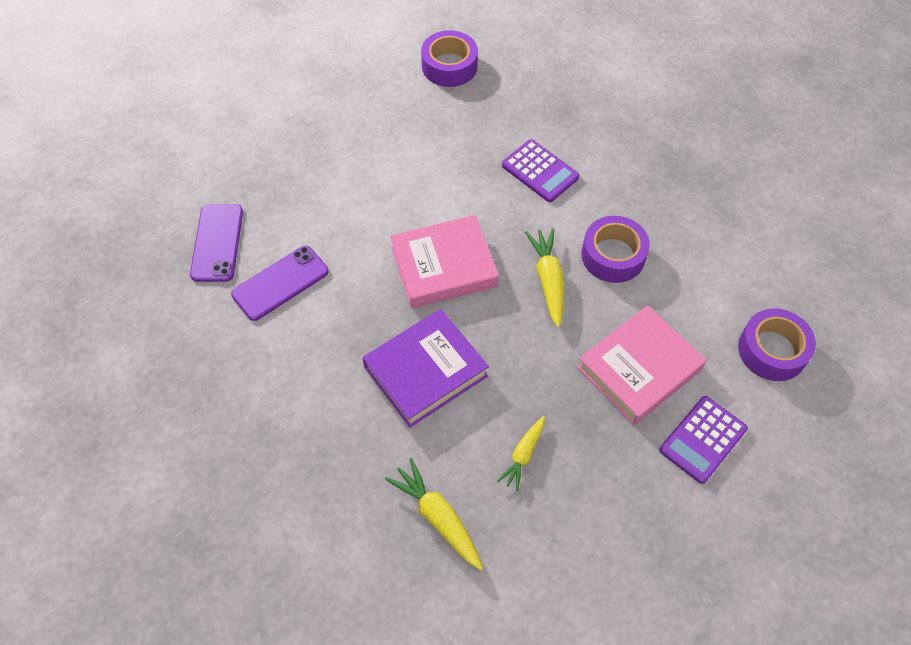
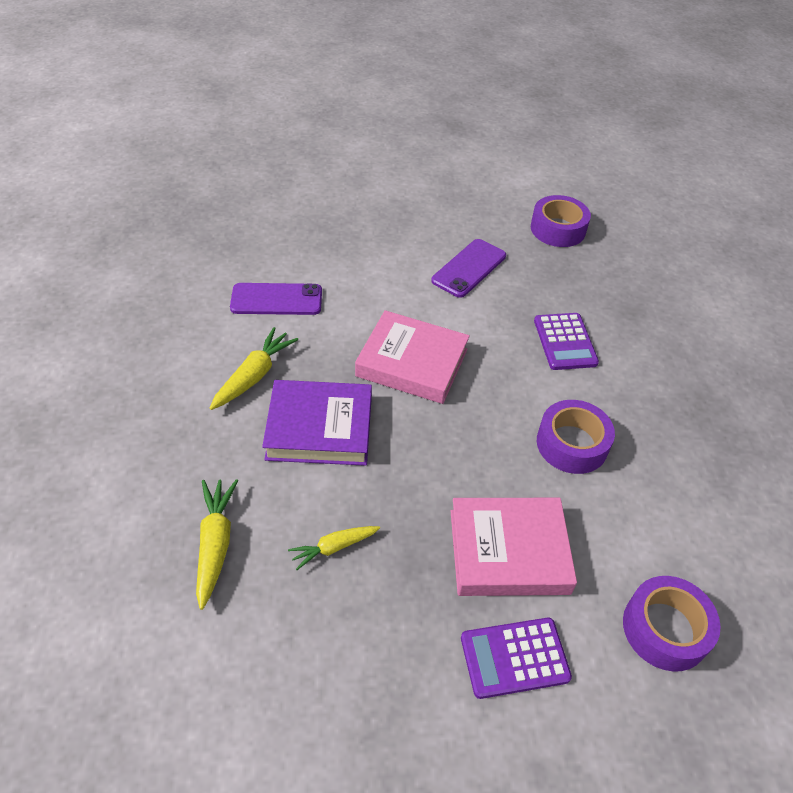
camera: 35 degrees right, 10 degrees down
(217, 243) = (261, 249): purple phone -> purple phone (469, 268)
(548, 280) = (492, 426): yellow carrot -> yellow carrot (254, 375)

